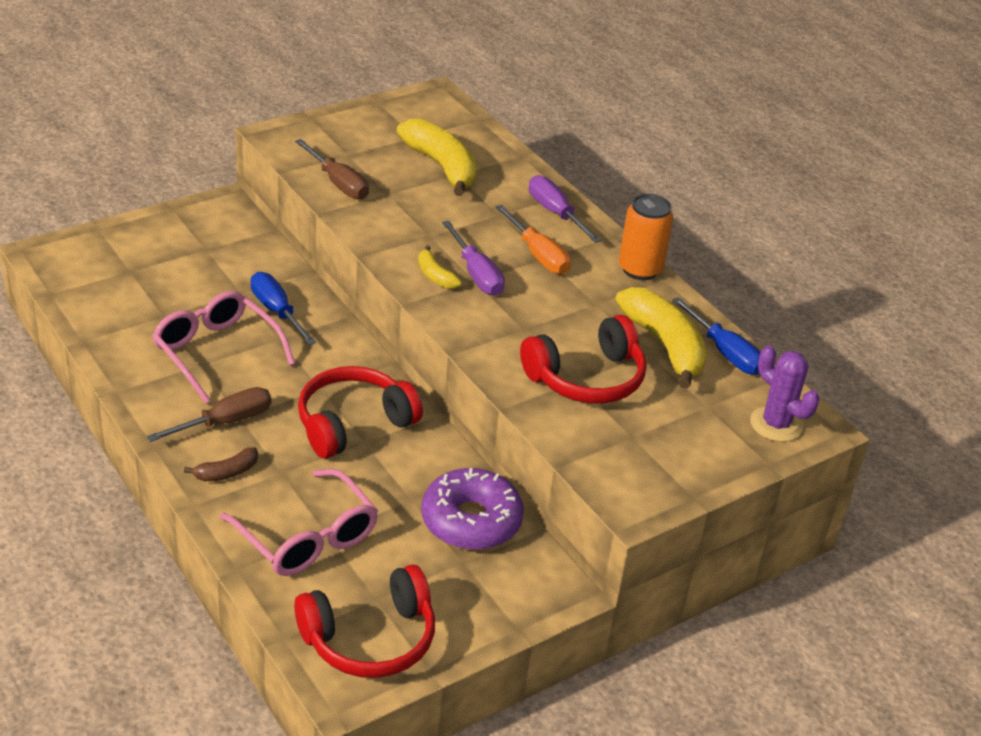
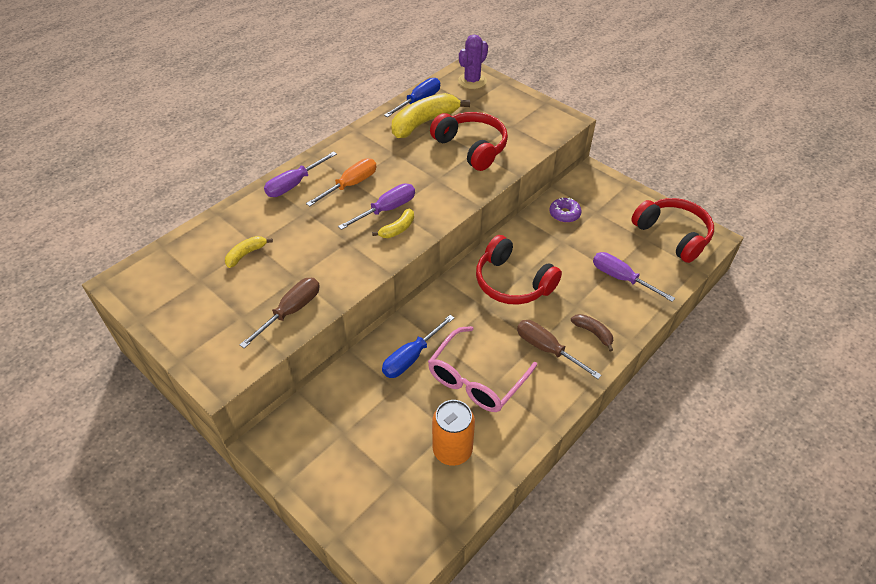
camera: 100 degrees left, 10 degrees up
(307, 537) = (621, 278): pink glasses -> purple screwdriver
(442, 167) = (246, 254): yellow banana -> yellow banana, size x0.49
(471, 521) = (564, 214): purple donut -> purple donut, size x0.53
(640, 269) = (348, 139): orange can -> orange can (452, 450)

